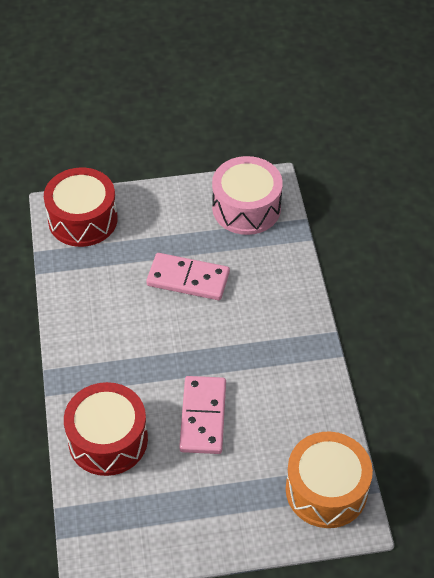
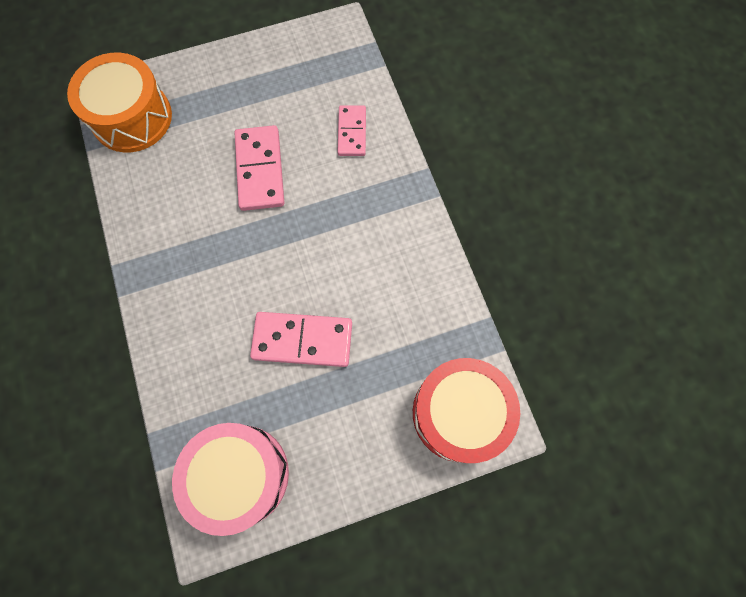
camera: 170 degrees right, 20 degrees up
(108, 439) = (352, 132): red drum -> pink domino

